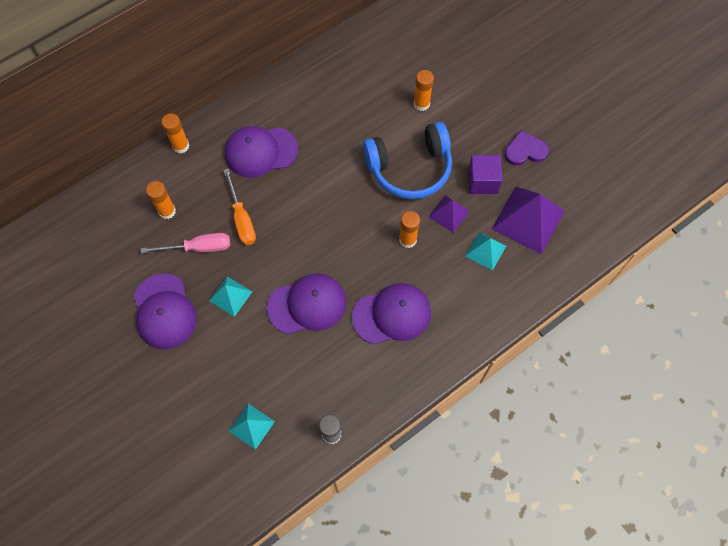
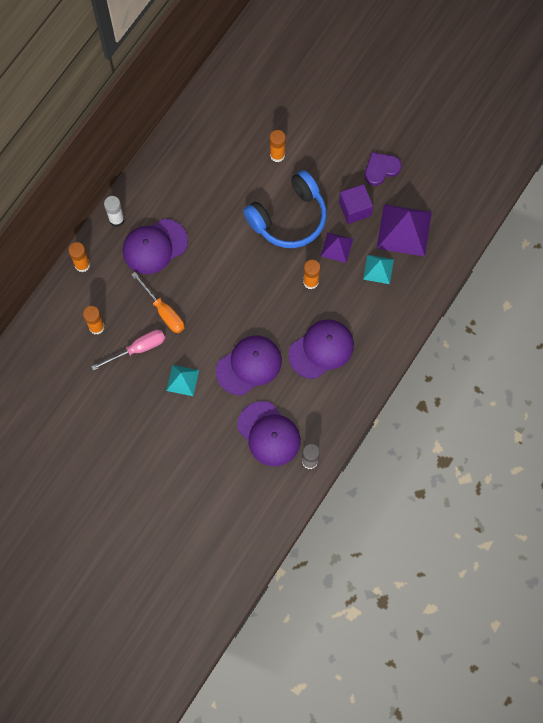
camera: 20 degrees left, 5 degrees up
(164, 311) = (133, 412): purple cap -> purple cap (269, 434)
(234, 114) = (116, 219): none -> white glue stick
(251, 426) = (244, 477): turquoise pyramid -> none

